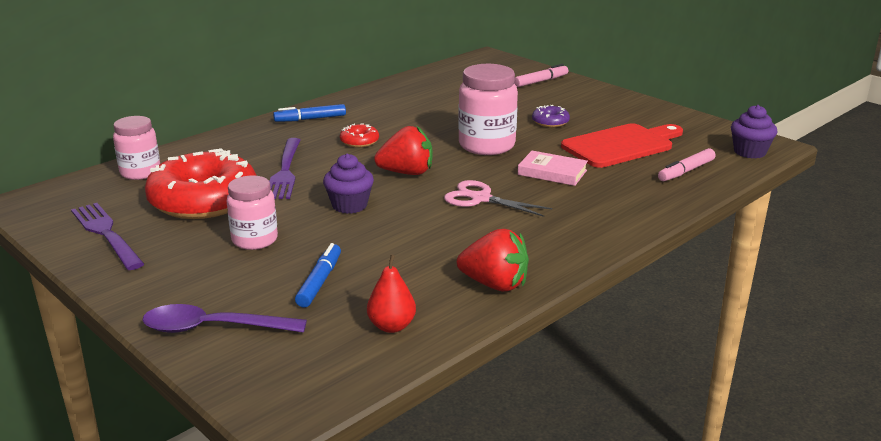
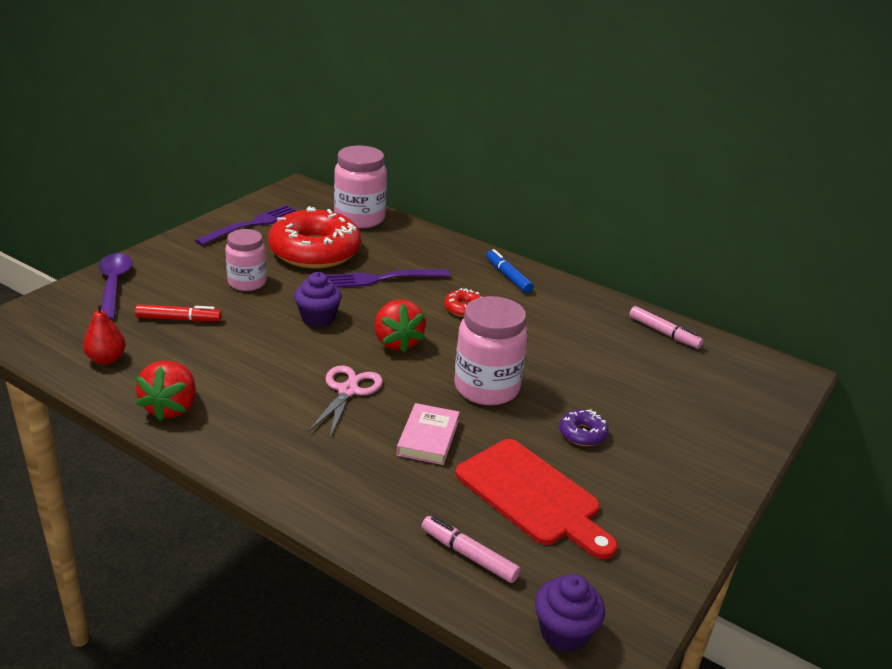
camera: 75 degrees right, 5 degrees up
(140, 172) = (359, 218): pink jar -> pink jar, size x1.52
(320, 281) = (179, 319): blue marker -> red marker
(541, 81) = (727, 423): pink marker -> pink marker (664, 333)

